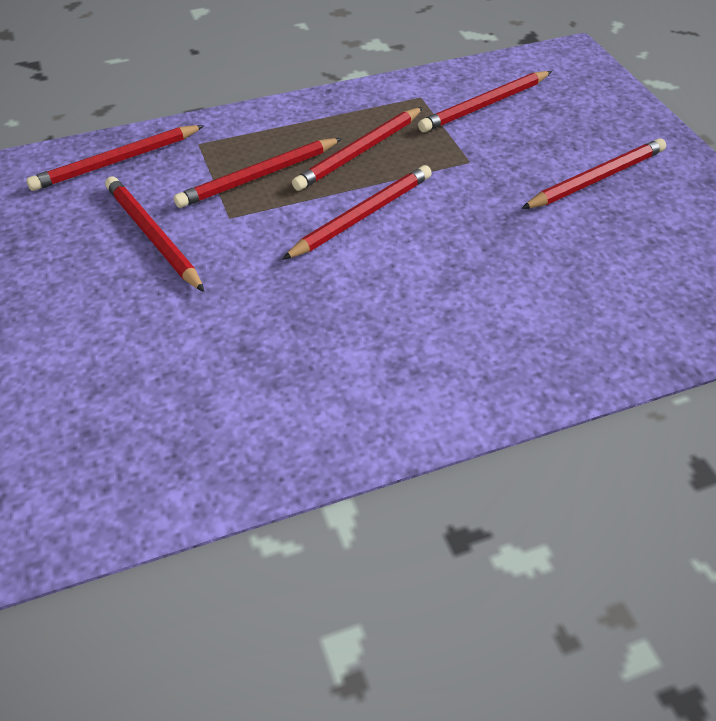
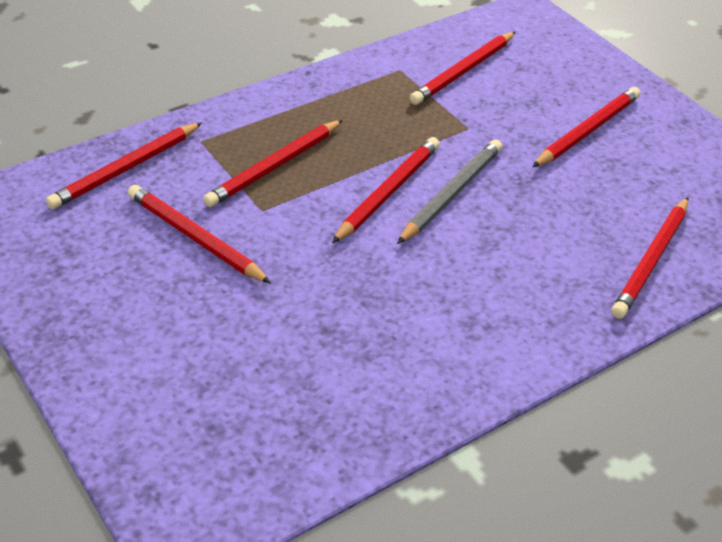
camera: 15 degrees left, 5 degrees down
(359, 152) = (362, 131): red pencil -> red pencil (651, 260)
(427, 226) = (451, 194): none -> grey pencil

